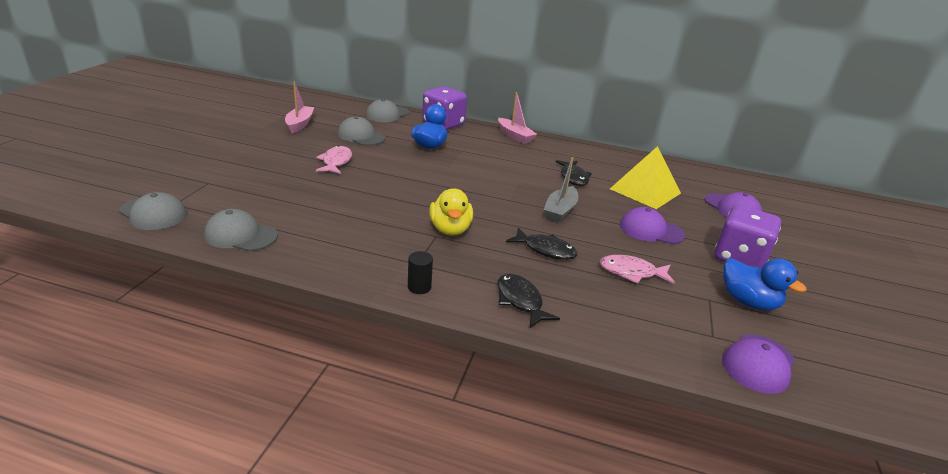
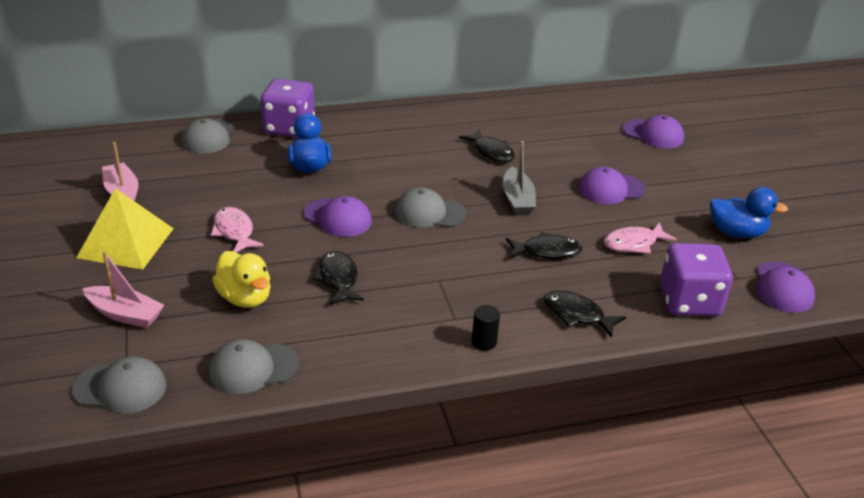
camera: 30 degrees left, 5 degrees up
(361, 136) = (217, 183): grey cap -> grey cap (429, 213)
(365, 209) = (338, 279): none -> black fish
(411, 177) = (338, 218): none -> purple cap
(450, 229) = (444, 267): yellow duck -> yellow duck (245, 298)
(514, 136) = (382, 116): pink boat -> pink boat (125, 314)
(645, 191) = (567, 142): yellow pyramid -> yellow pyramid (125, 243)
(739, 258) = (698, 190): purple dice -> purple dice (689, 301)

